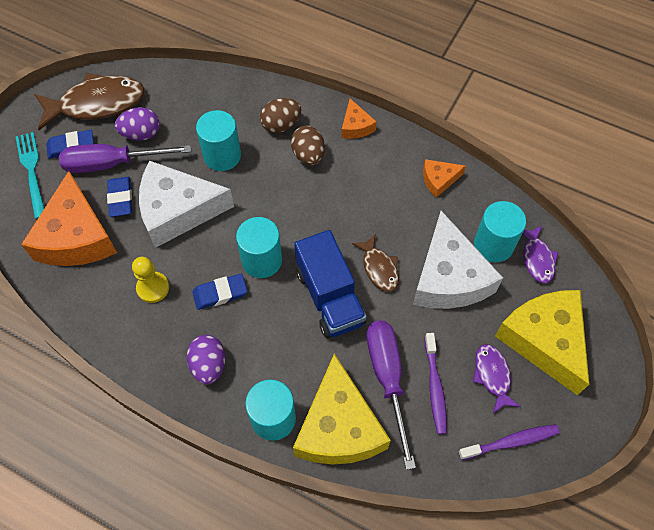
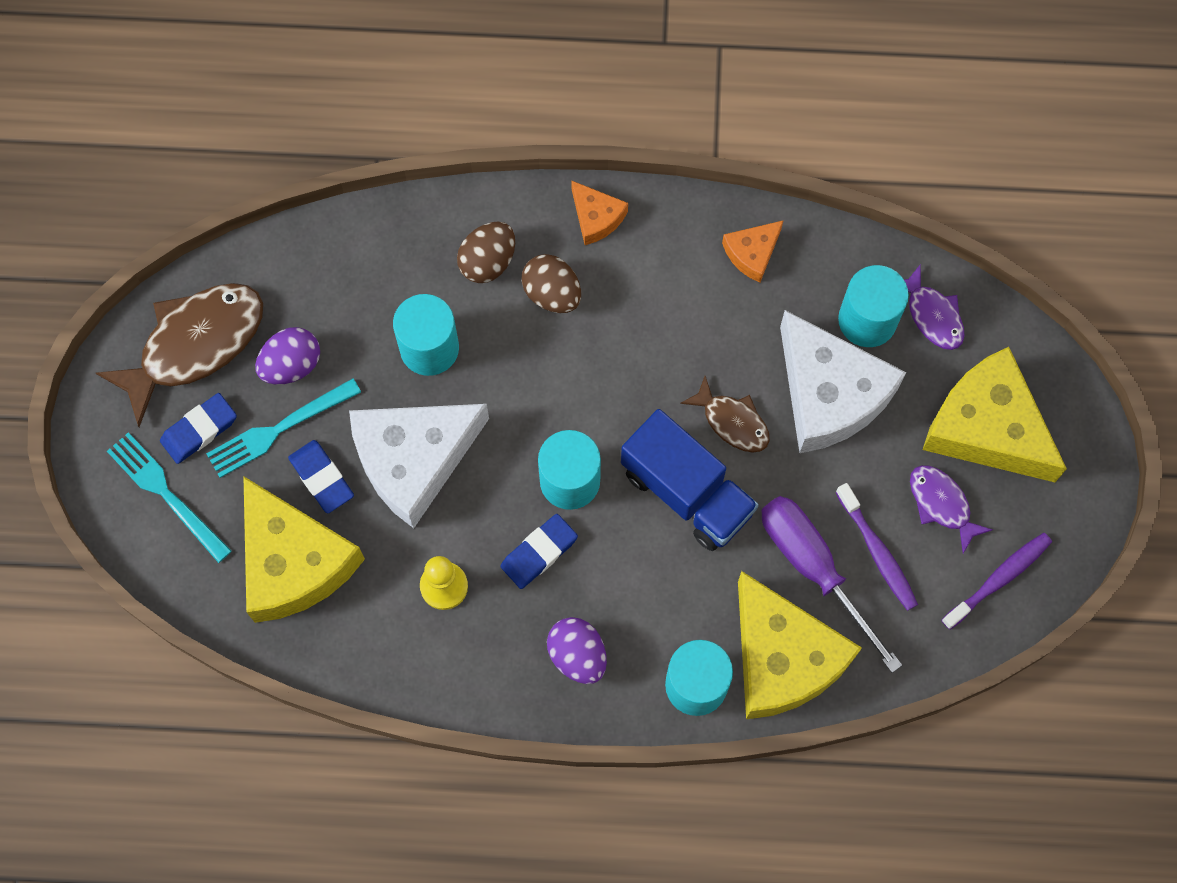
camera: 25 degrees left, 10 degrees up
(76, 236) = (293, 561): orange cheese -> yellow cheese
(113, 164) = (278, 430): purple screwdriver -> turquoise fork

